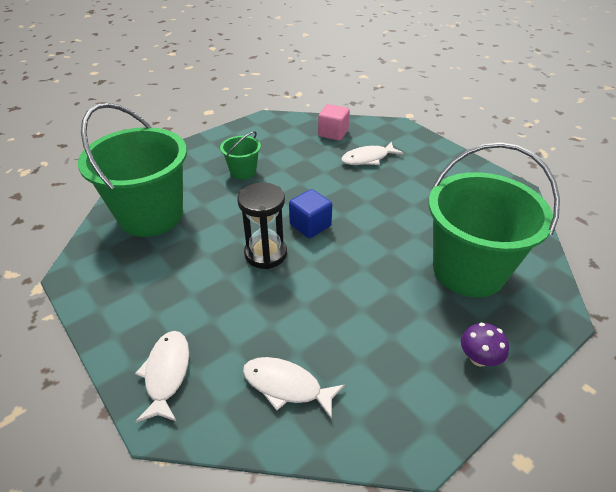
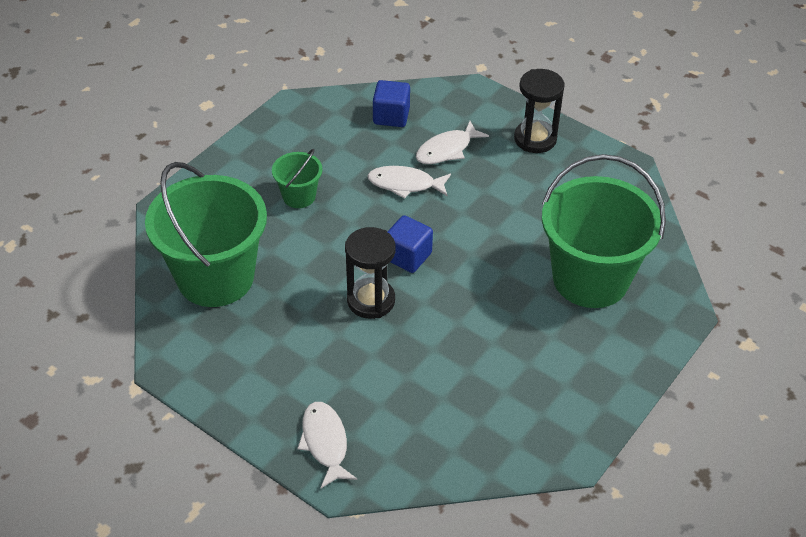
camera: 15 degrees left, 5 degrees up
(286, 386) = (443, 430): white fish -> white fish (405, 184)
(333, 133) = (391, 116): pink cube -> blue cube
(440, 161) = (535, 139): none -> black hourglass
(478, 358) = (613, 368): purple mushroom -> none

